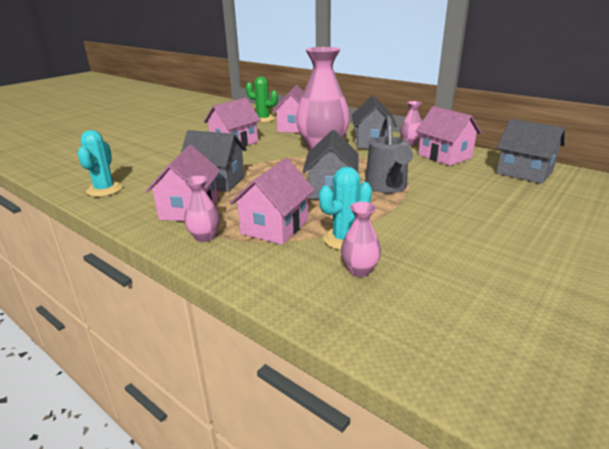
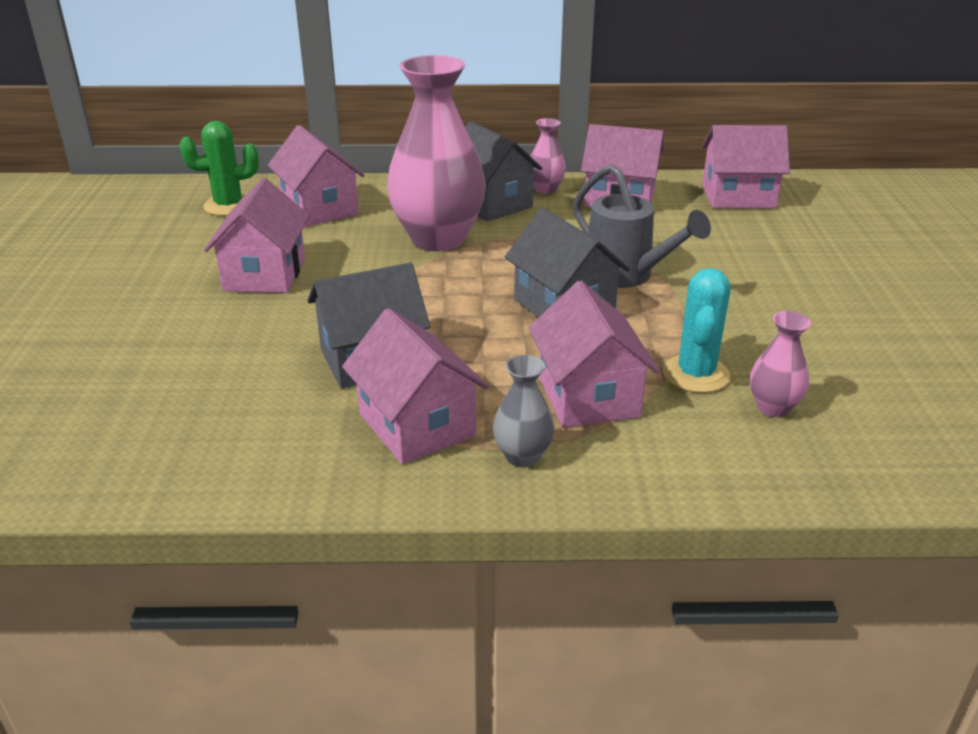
camera: 40 degrees left, 5 degrees up
(104, 189) = (187, 458): turquoise cactus -> none
(204, 237) = (522, 456): pink vase -> grey vase
(524, 172) = (738, 196): grey house -> pink house

